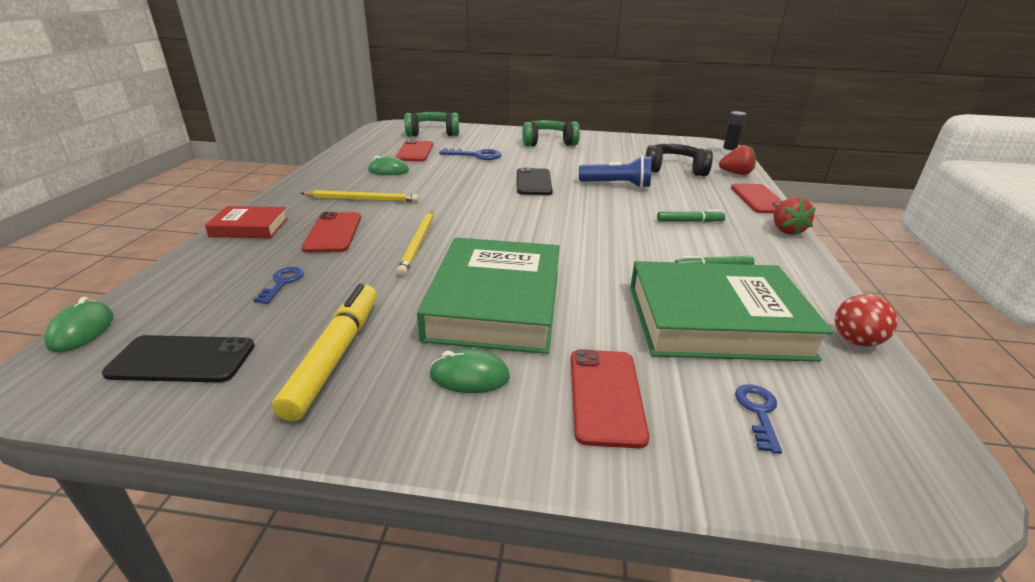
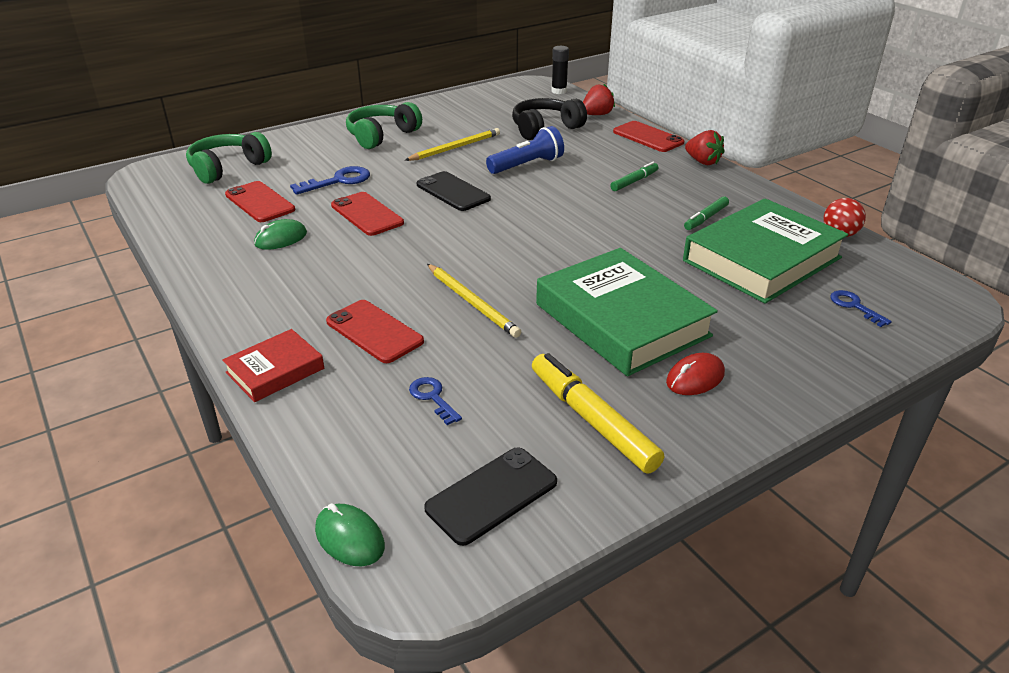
camera: 40 degrees left, 5 degrees up
(362, 199) = (325, 284): yellow pencil -> yellow pencil (455, 148)
(469, 376) = (695, 378): green mouse -> red mouse
(606, 396) = (780, 342): red phone -> red phone (367, 214)

